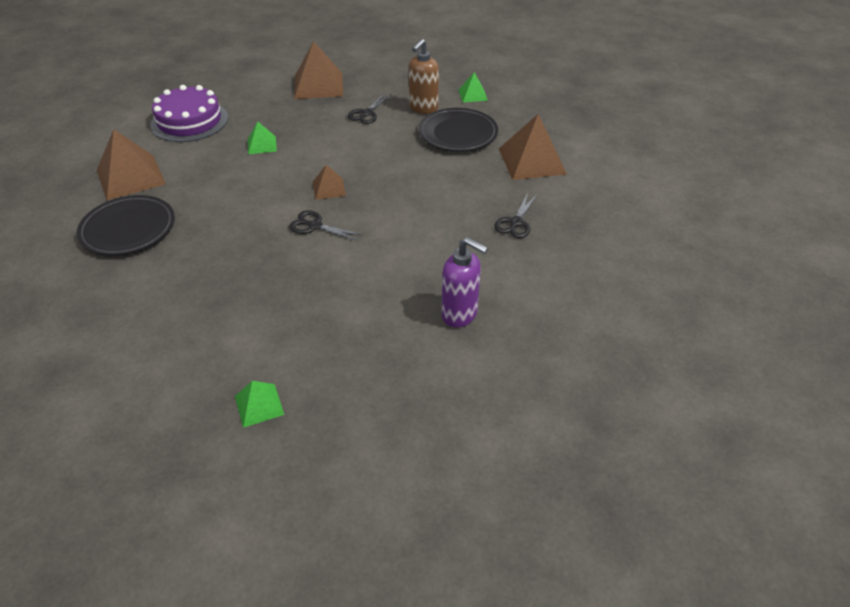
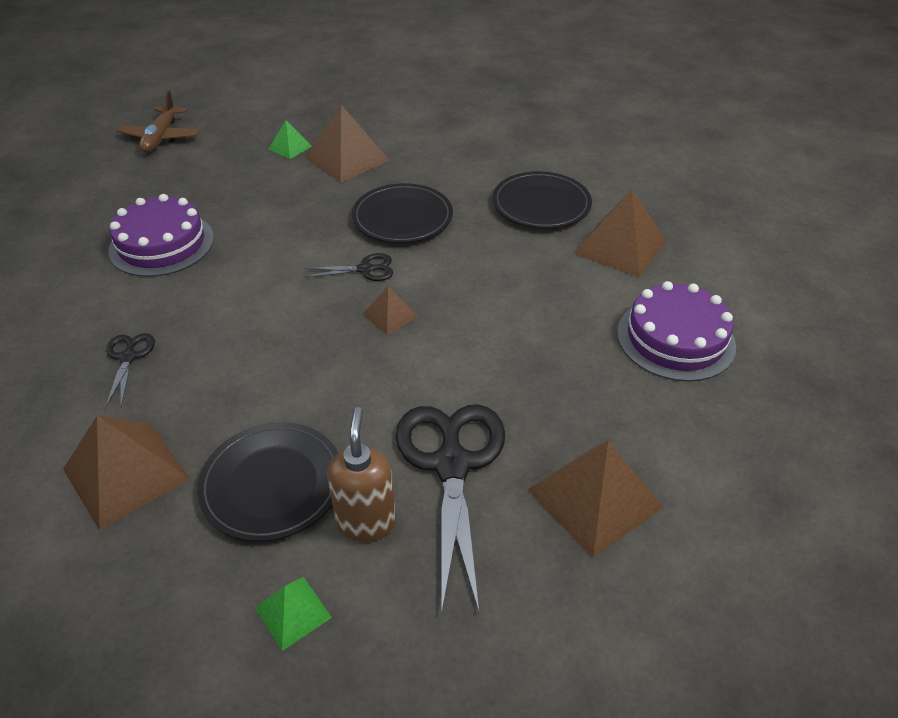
camera: 150 degrees right, 0 degrees up
(219, 356) = (347, 159): none -> brown pyramid
(243, 260) = (402, 218): none -> black plate
(262, 145) = (537, 341): green pyramid -> none
(367, 113) = (452, 465): black scissors -> black scissors, size x2.08
(397, 506) = (161, 138): none -> brown plane
(460, 314) = (162, 244): purple soap dispenser -> purple cake

